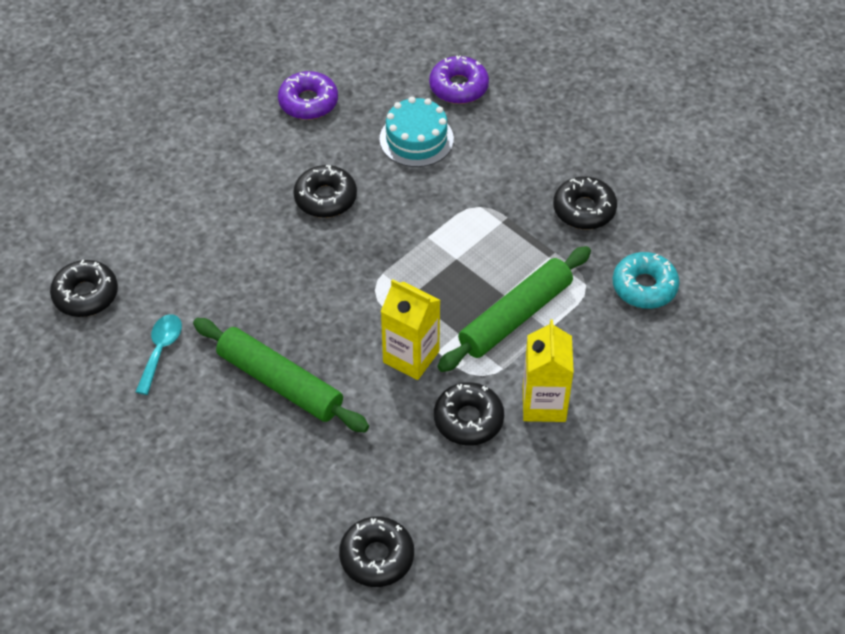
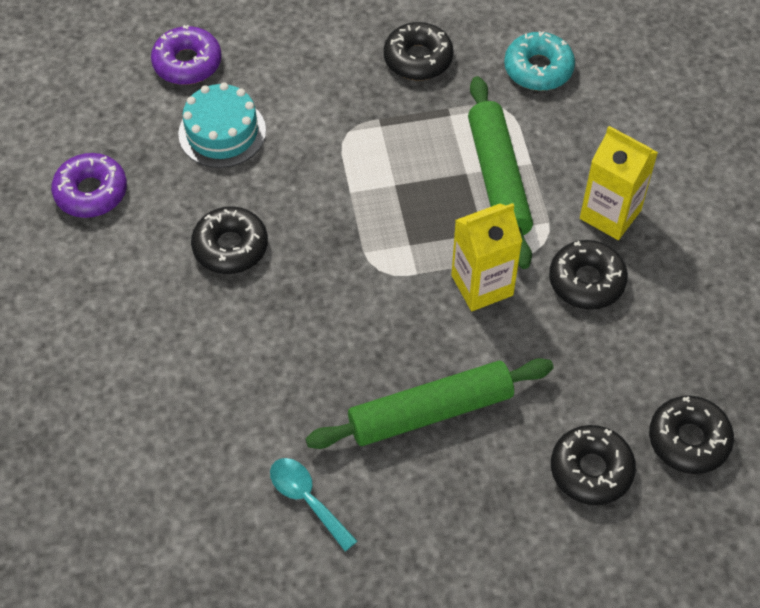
camera: 55 degrees left, 5 degrees up
(86, 294) = (173, 535): black donut -> black donut (591, 470)

